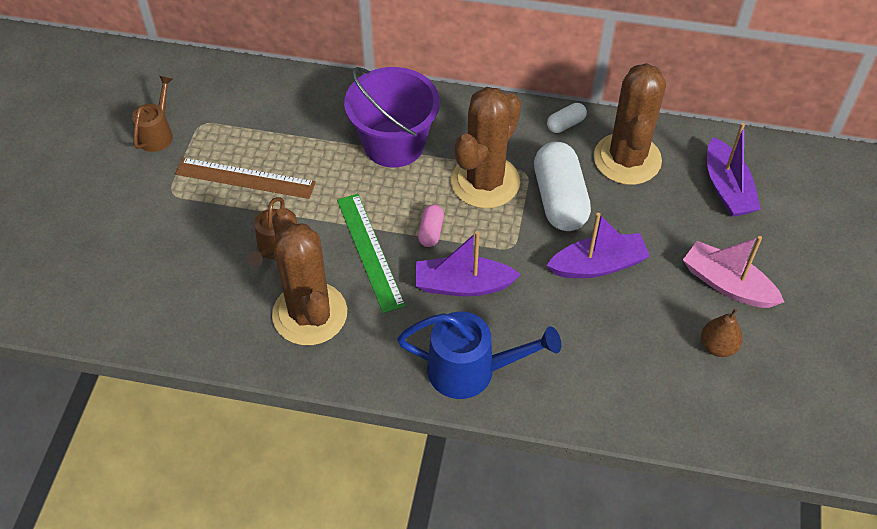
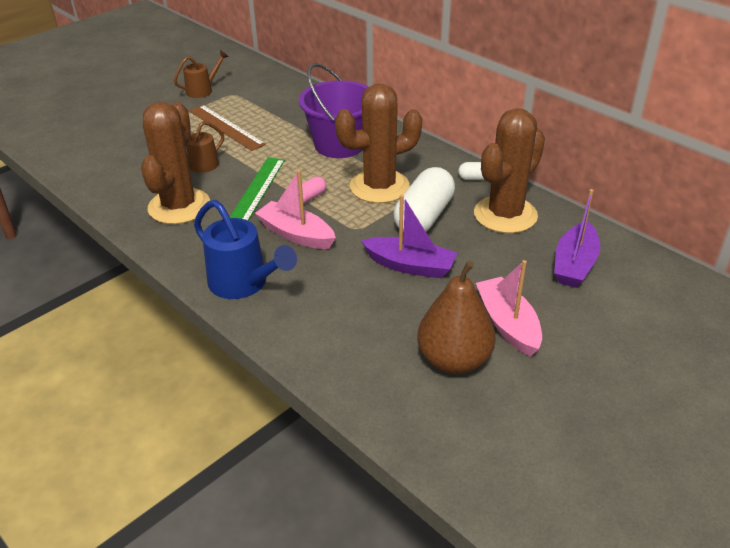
camera: 35 degrees right, 15 degrees down
(463, 285) = (296, 234): purple boat -> pink boat
(717, 346) = (454, 360): brown pear -> brown pear, size x1.84

